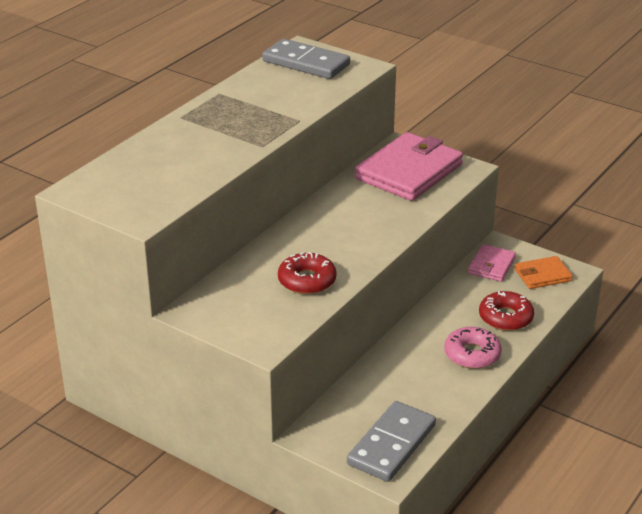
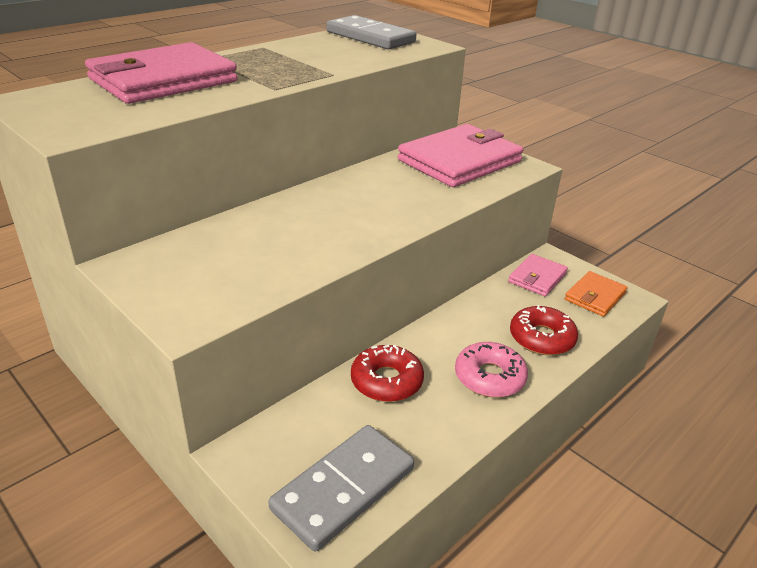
camera: 10 degrees right, 0 degrees up
(166, 151) = (163, 80): none -> pink wallet
(307, 281) = (289, 252): red donut -> red donut (386, 381)
(542, 275) = (595, 296): orange wallet -> orange wallet turned 45 degrees counterclockwise

